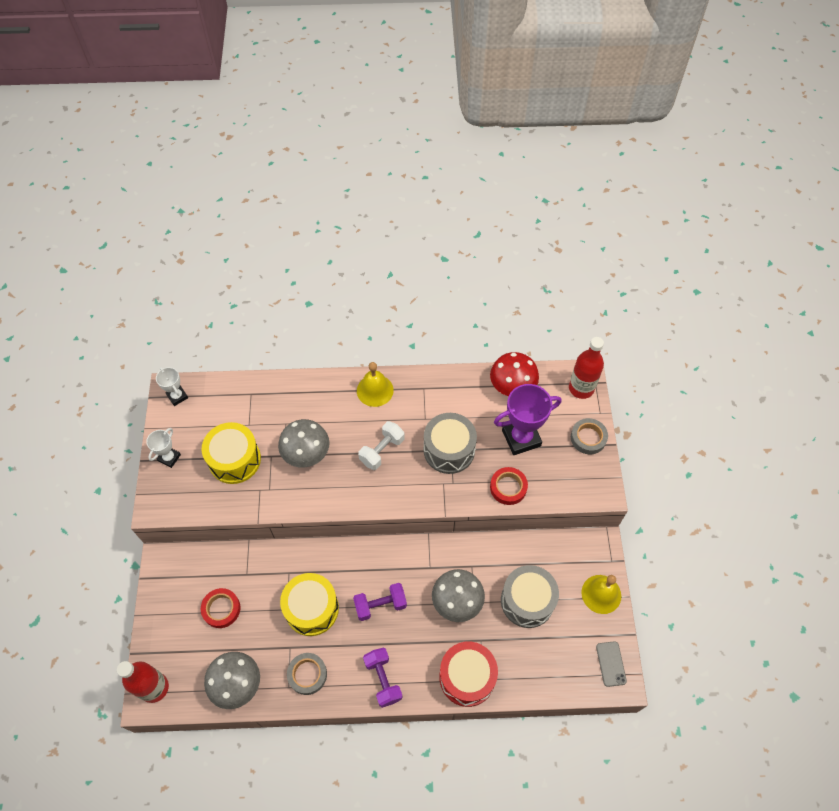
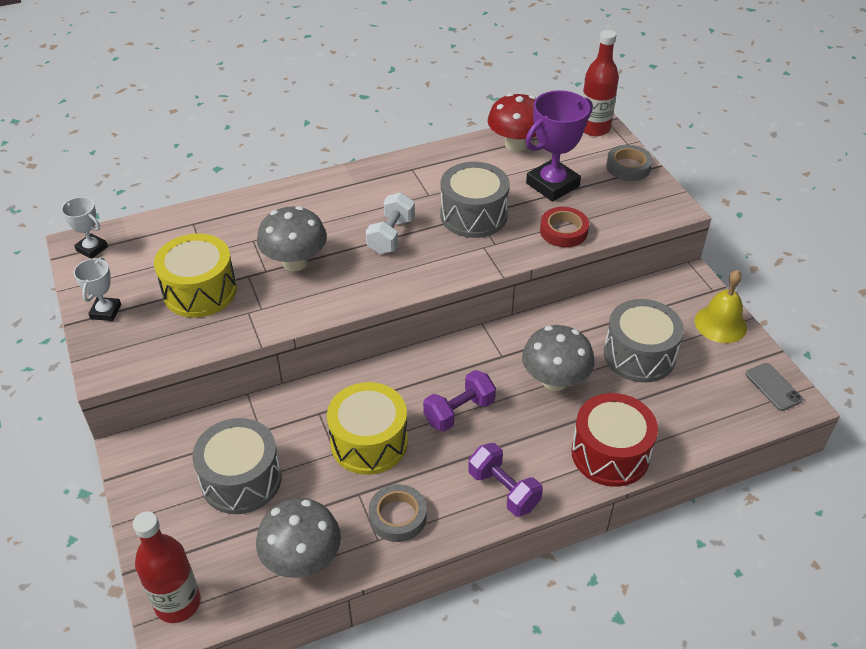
camera: 20 degrees left, 15 degrees down
(221, 609) = (241, 480): red tape -> grey drum
(375, 390) = (353, 184): yellow bell -> none

